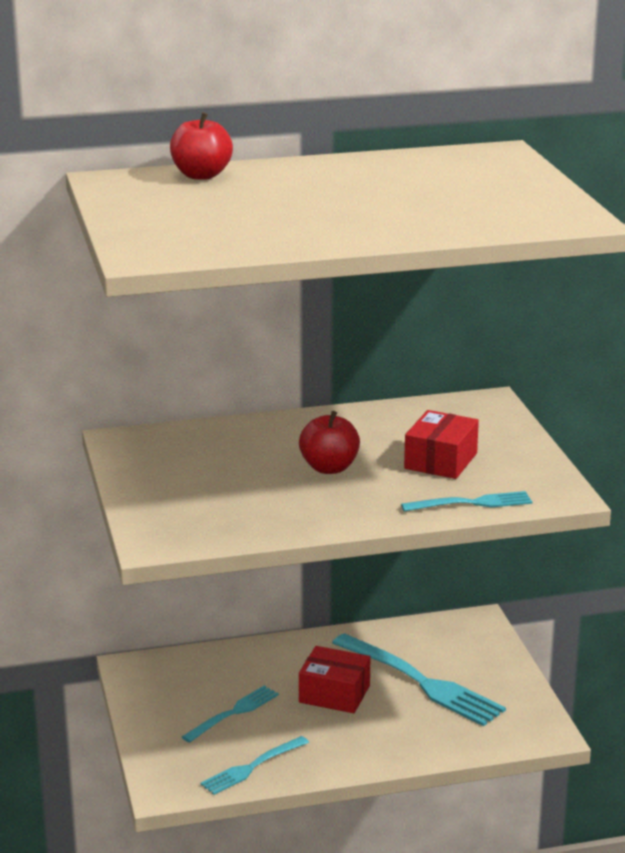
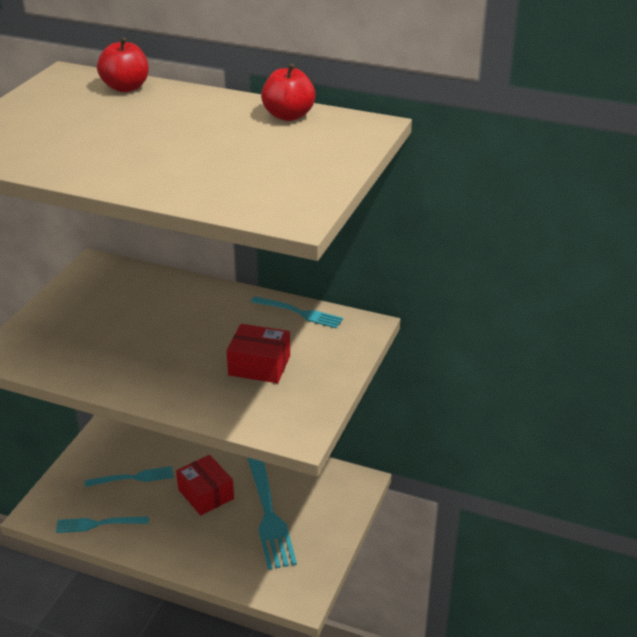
camera: 35 degrees right, 10 degrees up
(329, 468) = (181, 340): red apple -> red apple (288, 116)
(441, 461) = (259, 365): red box -> red box turned 45 degrees clockwise
(471, 503) = (228, 413): turquoise fork -> turquoise fork (299, 313)

